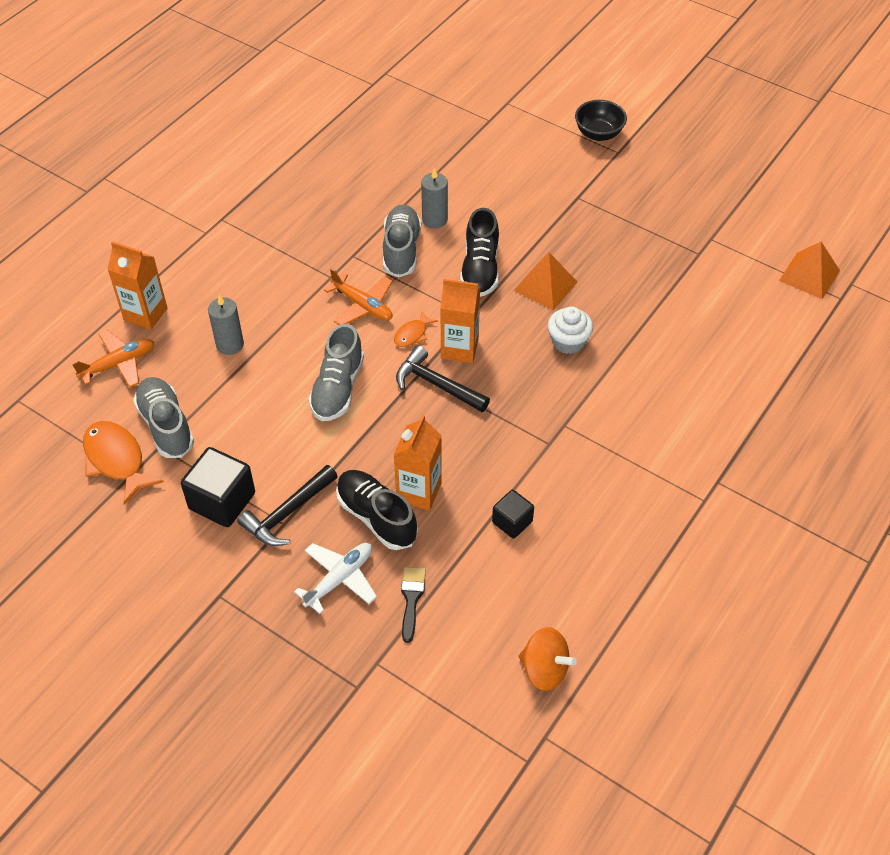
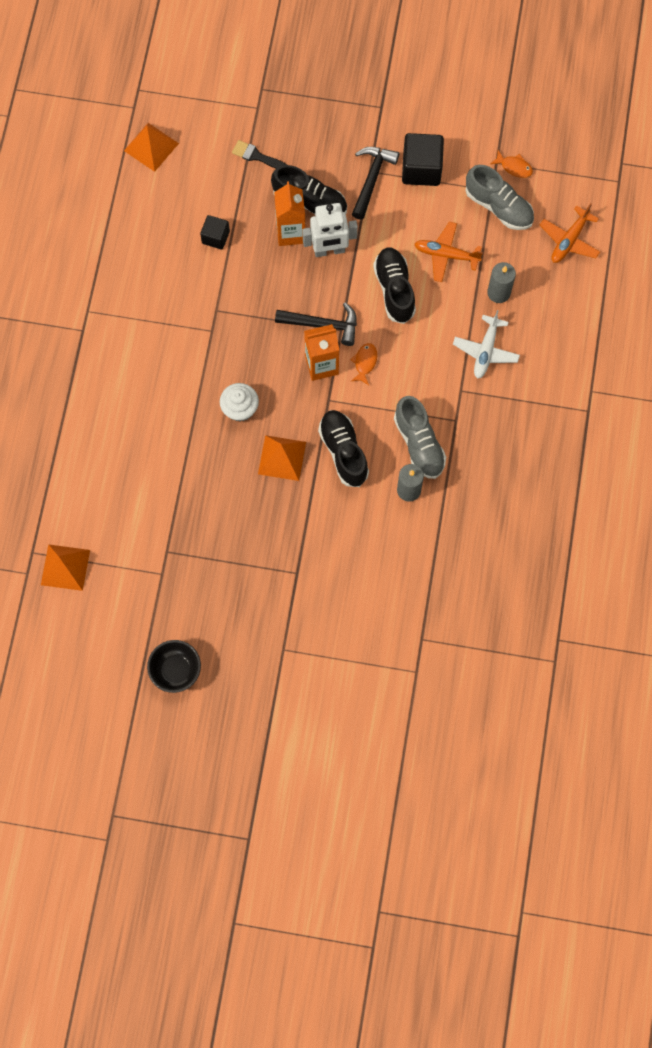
camera: 155 degrees right, 20 degrees up
(116, 460) = (514, 167): orange fish -> orange fish, size x0.53
(145, 314) = (581, 291): orange carton -> none
(338, 388) = (394, 290): grey shoe -> black shoe
(339, 579) = (310, 149): white plane -> white plane (485, 351)
(362, 306) = (418, 373): orange plane -> orange plane (446, 255)
(385, 455) = (329, 250): none -> white robot
(411, 599) = (256, 156): black brush -> black brush turned 135 degrees clockwise
(544, 669) = (151, 147): orange spinning top -> orange pyramid
(598, 134) = (311, 666): black bowl -> black bowl (176, 670)

